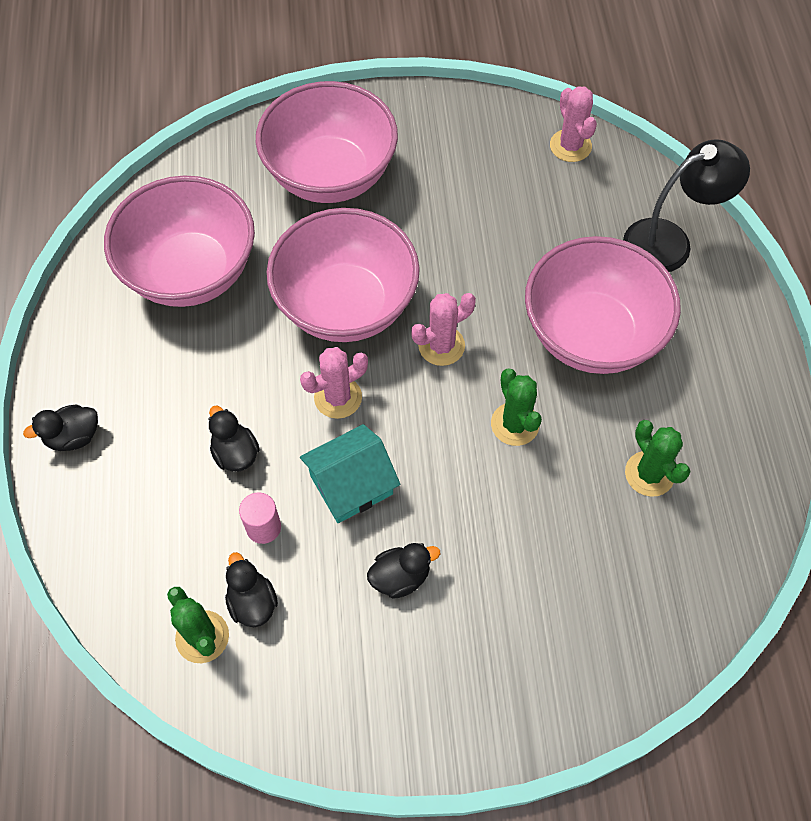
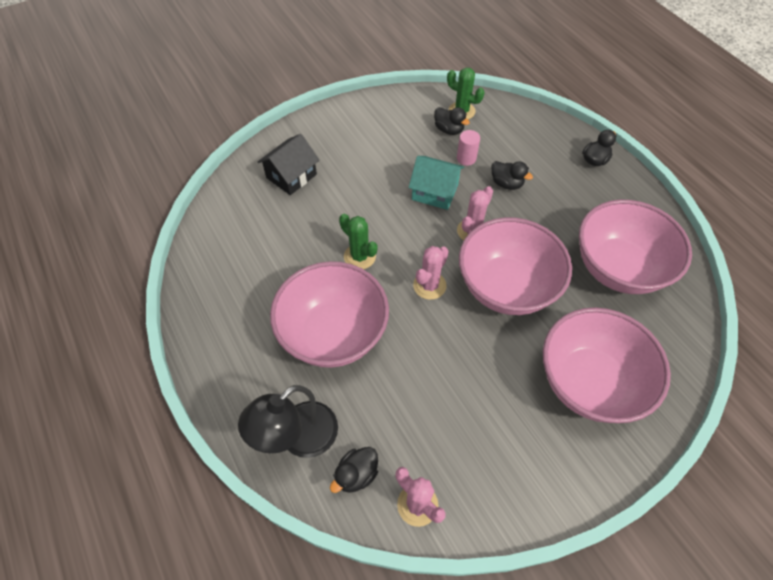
camera: 155 degrees right, 5 degrees down
(351, 485) = (435, 192): turquoise house -> turquoise house turned 75 degrees clockwise
(400, 577) = (384, 163): black duck -> black duck (356, 474)
(566, 617) = (291, 176): none -> black house
(649, 474) = (266, 260): green cactus -> none

